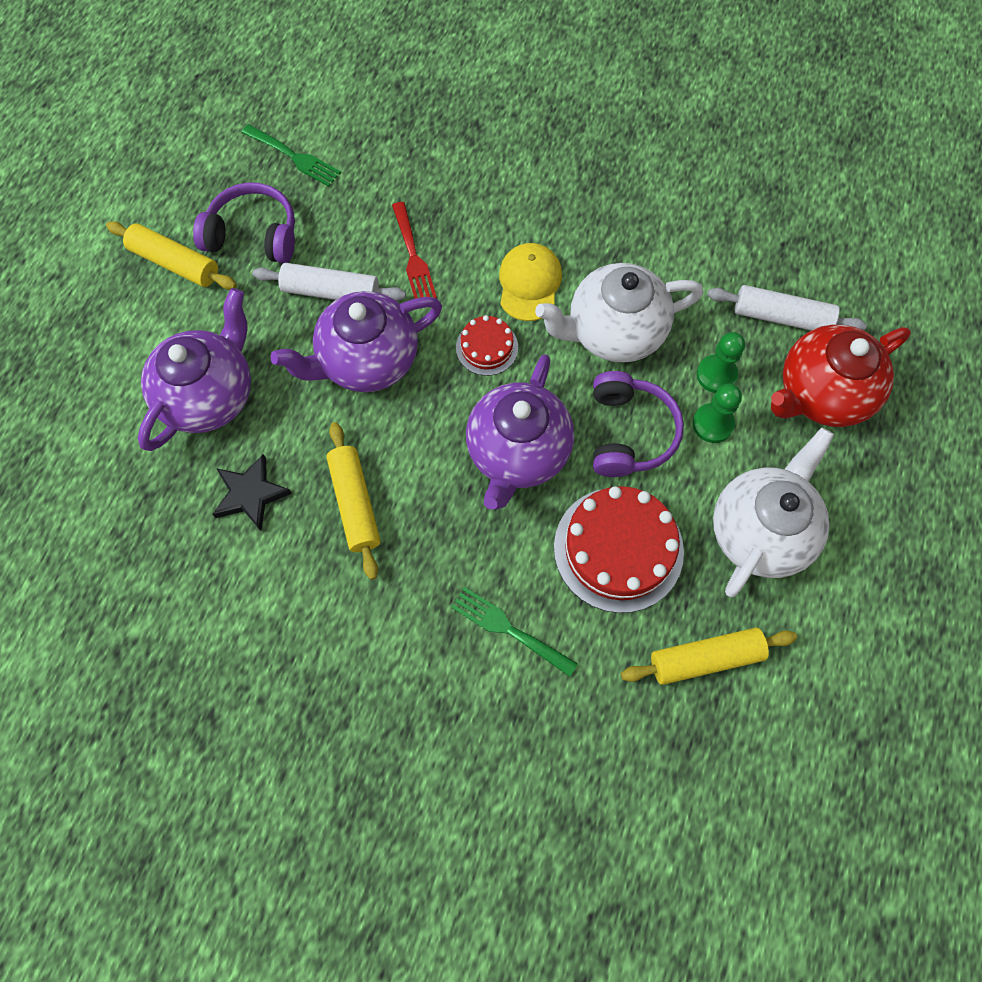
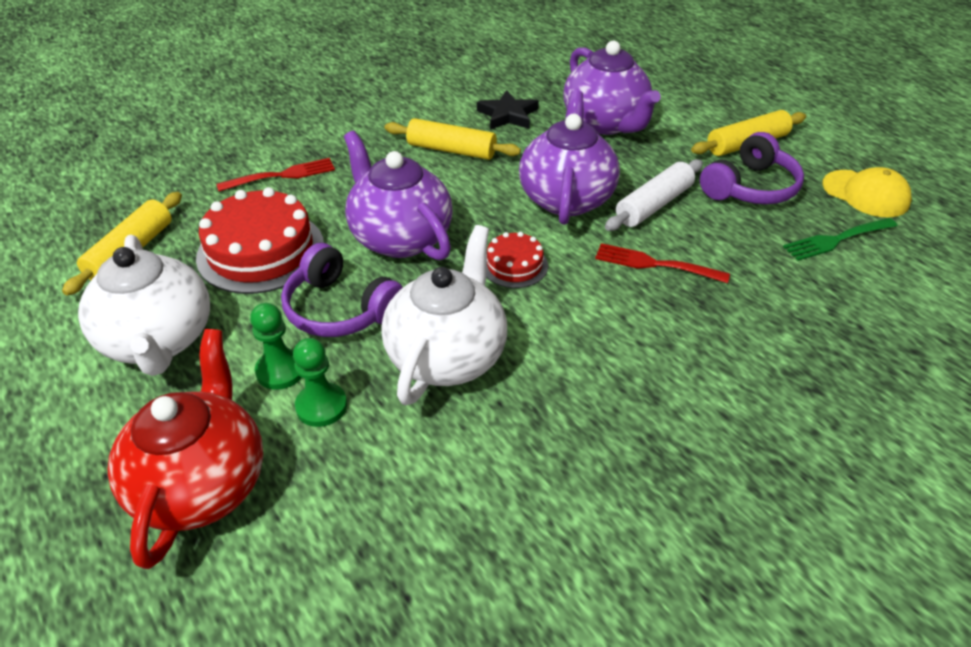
camera: 125 degrees right, 25 degrees down
(509, 629) = (282, 175): green fork -> red fork
(529, 283) = (558, 325): yellow cap -> yellow cap (865, 194)
(781, 317) = (319, 515): white rolling pin -> none

